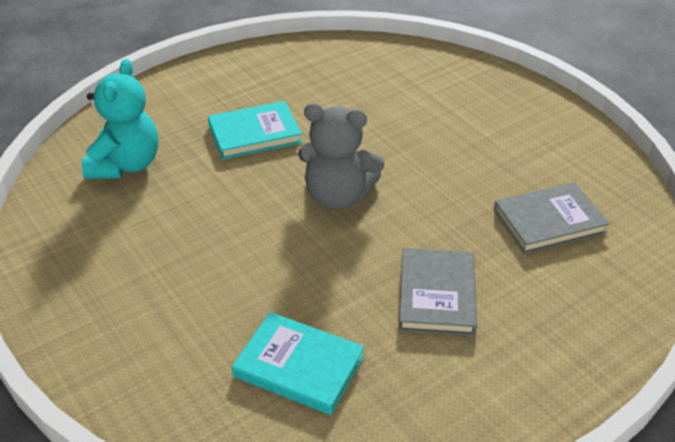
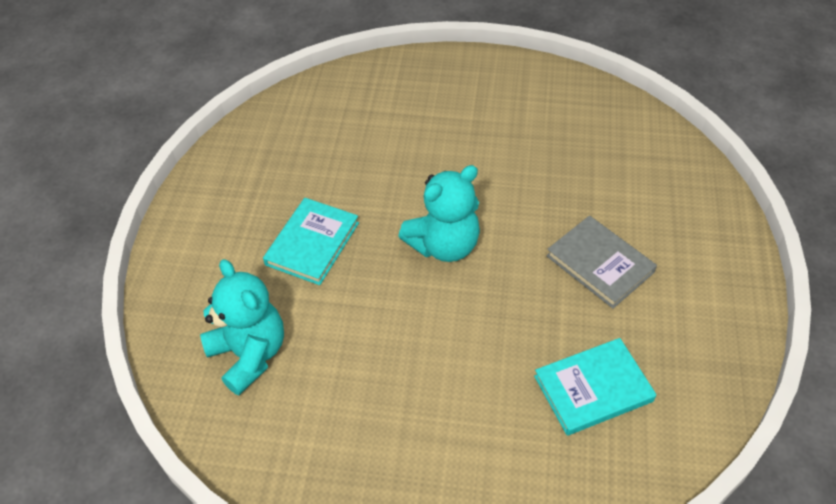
camera: 45 degrees left, 10 degrees up
(338, 196) = (444, 245): grey teddy bear -> turquoise teddy bear
(549, 221) = (591, 156): grey book -> none

